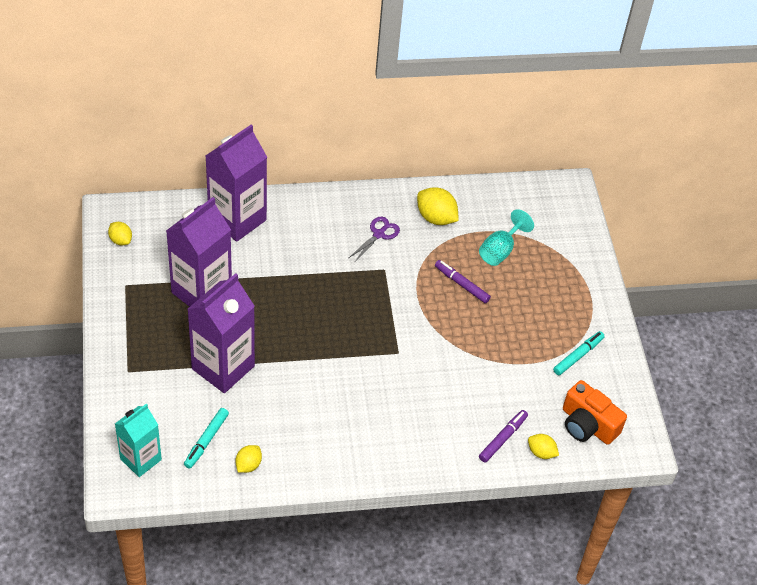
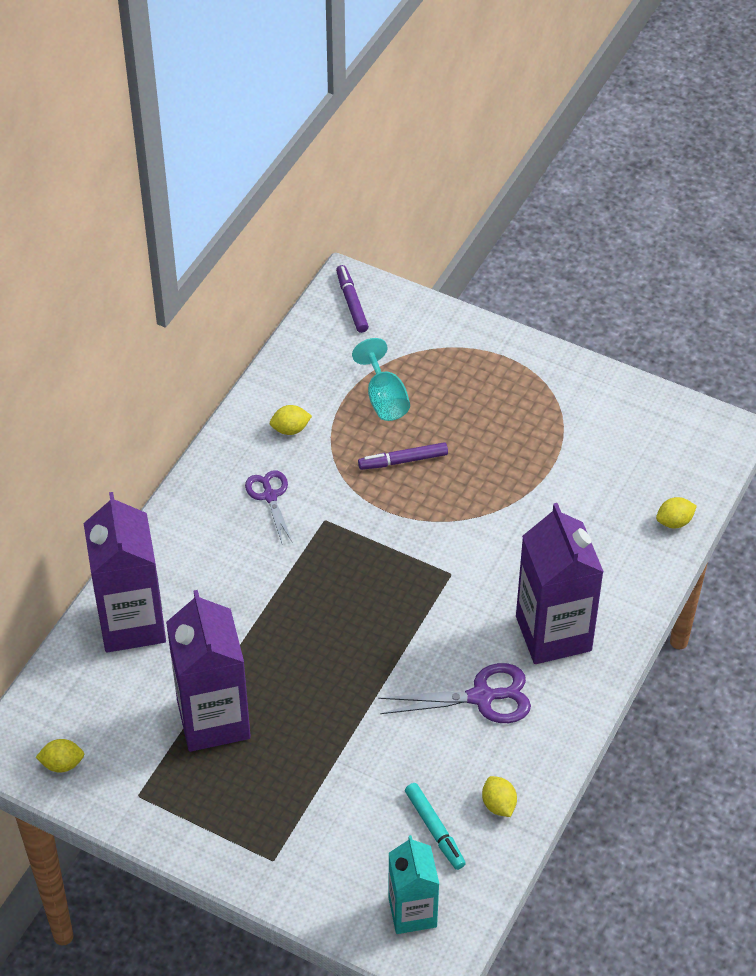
camera: 50 degrees left, 0 degrees up
(223, 367) = (342, 757): purple carton -> purple carton (553, 633)
(319, 415) = (481, 697): none -> purple scissors
(436, 218) = (290, 429): yellow lemon -> yellow lemon, size x0.60
(502, 438) = (633, 545): purple marker -> purple marker (351, 303)
(578, 356) = (576, 416): turquoise marker -> none
(587, 425) = (668, 461): orange camera -> none

